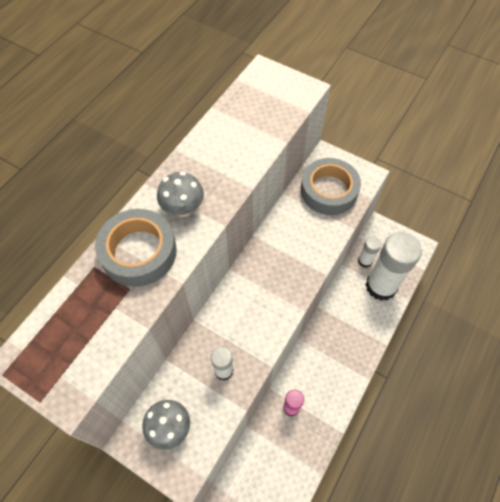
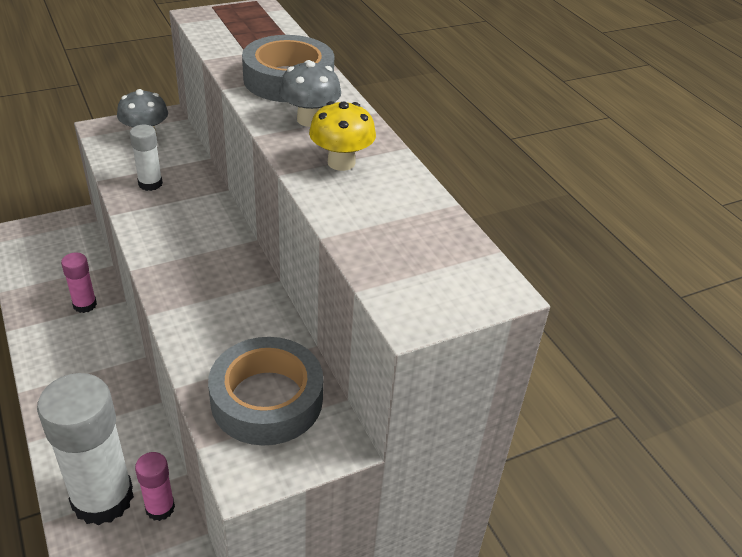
camera: 120 degrees right, 20 degrees down
(217, 168) = (341, 162): none -> yellow mushroom
(365, 261) = (160, 508): white glue stick -> pink glue stick

